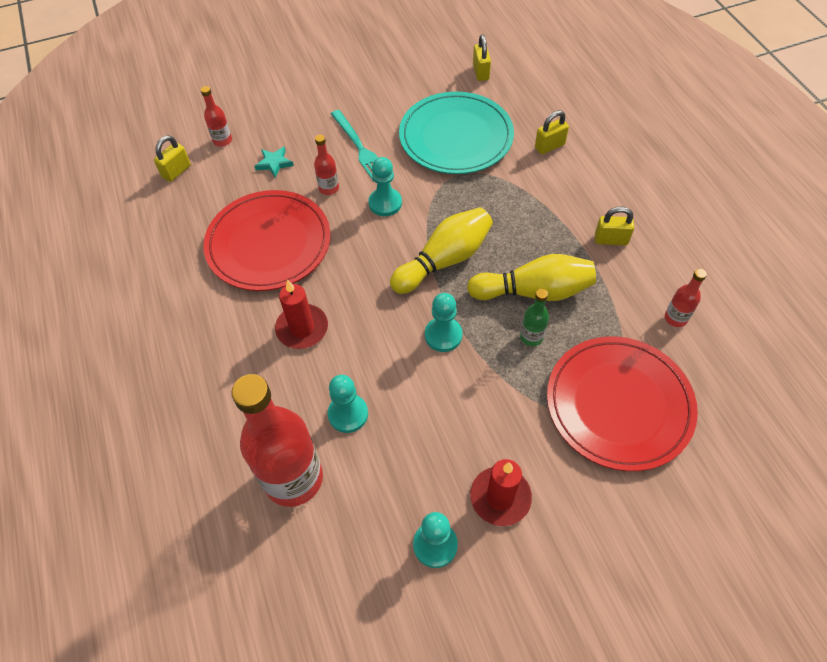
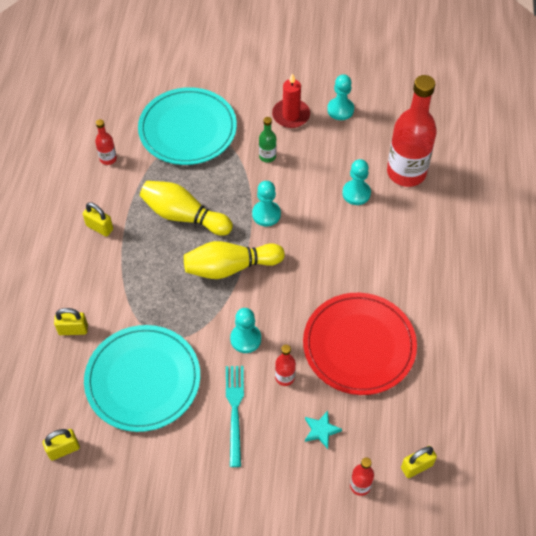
camera: 155 degrees left, 0 degrees up
(302, 328) = (362, 262): red candle -> none
(480, 72) = (63, 449): yellow padlock -> yellow padlock turned 45 degrees clockwise
(531, 337) = (209, 188): green bottle -> green bottle (267, 156)
(619, 404) = (187, 129): red plate -> turquoise plate

